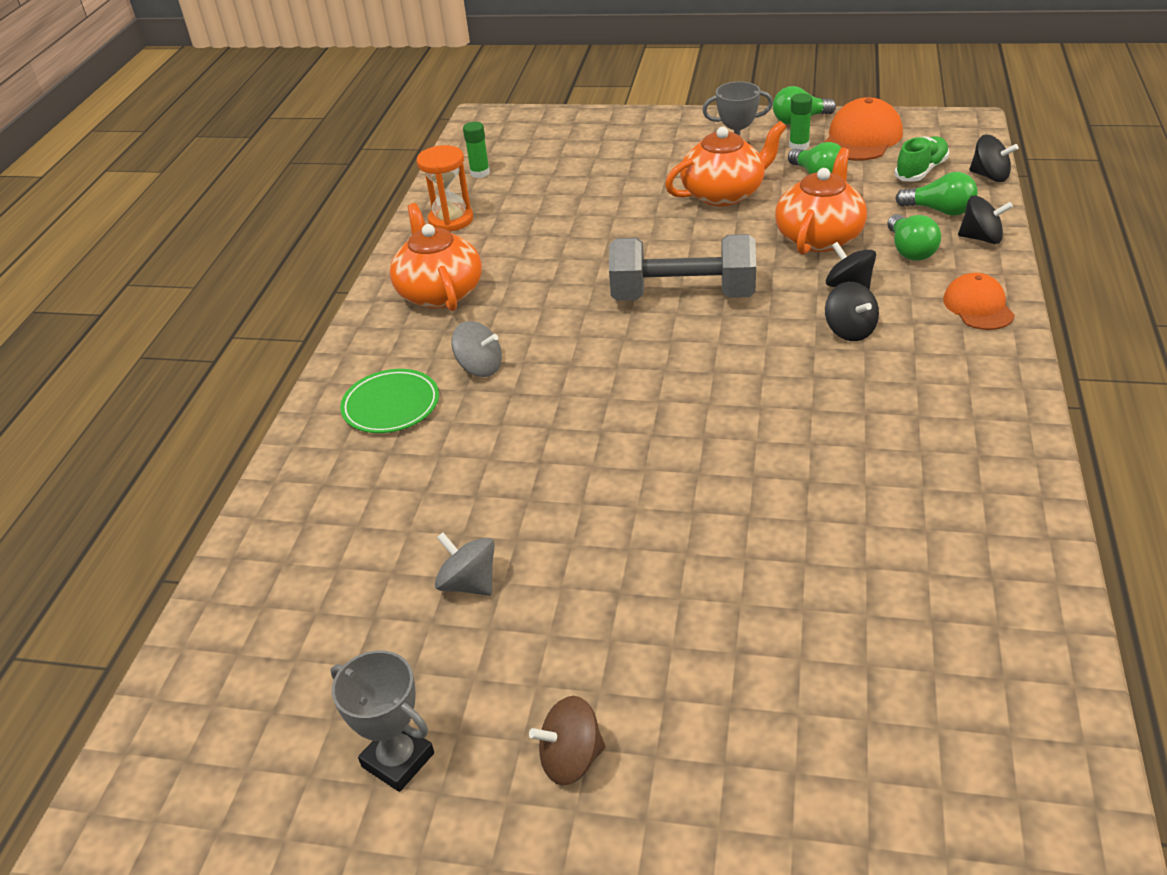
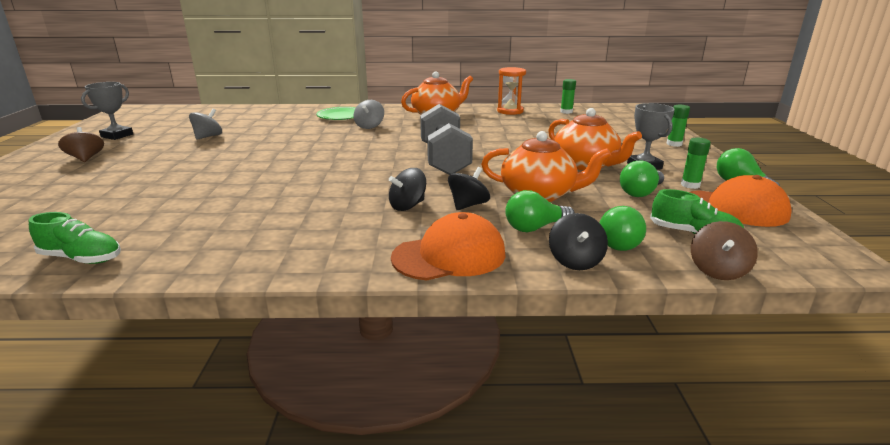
camera: 75 degrees right, 15 degrees down
(661, 125) = (674, 144): none -> green glue stick
(978, 306) = (449, 255): orange cap -> orange cap, size x1.51
(990, 176) = (717, 270): black spinning top -> brown spinning top
(1019, 599) = (81, 258): none -> green shoe

